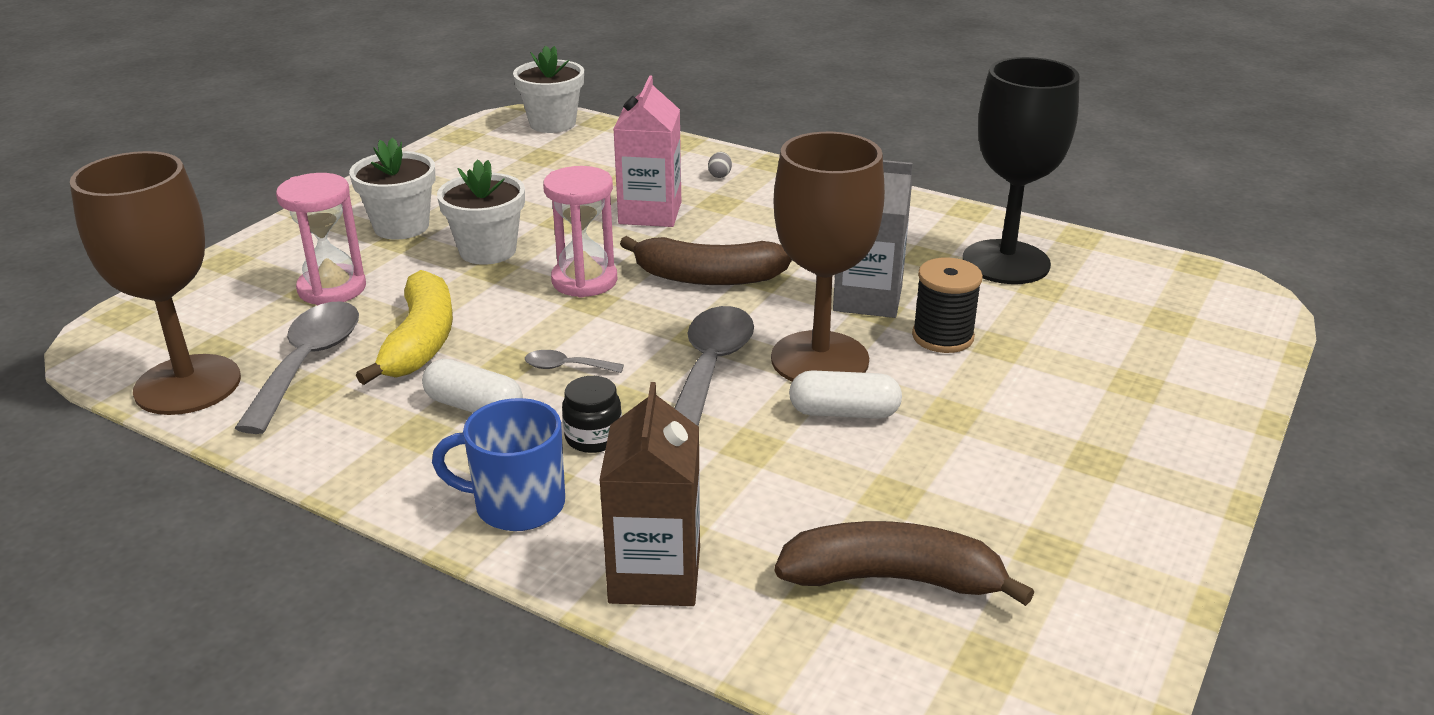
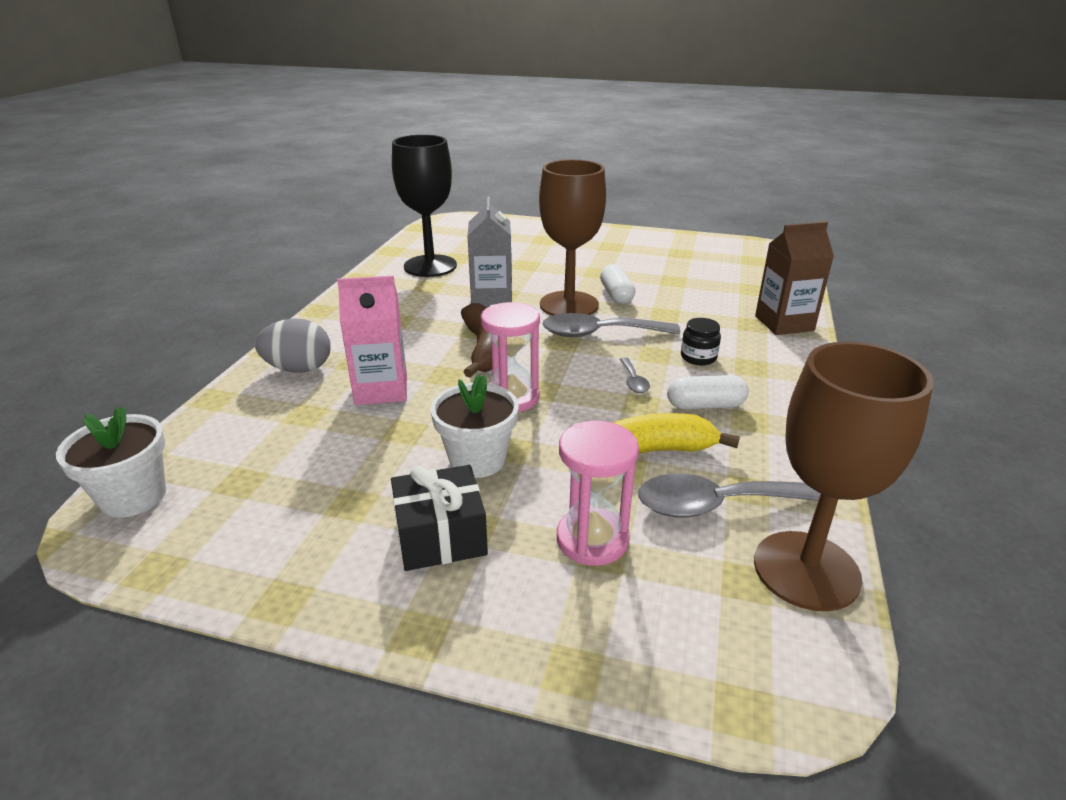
camera: 105 degrees left, 0 degrees up
(401, 226) = (440, 536): white flower pot -> black gift
(474, 407) = (705, 405): white capsule -> white capsule turned 75 degrees clockwise
(517, 505) = (777, 368): blue mug -> none
(720, 175) = (299, 369): grey egg -> grey egg, size x2.45
(892, 579) = (729, 277): brown banana -> none
(942, 337) = (525, 277): black spool -> none

